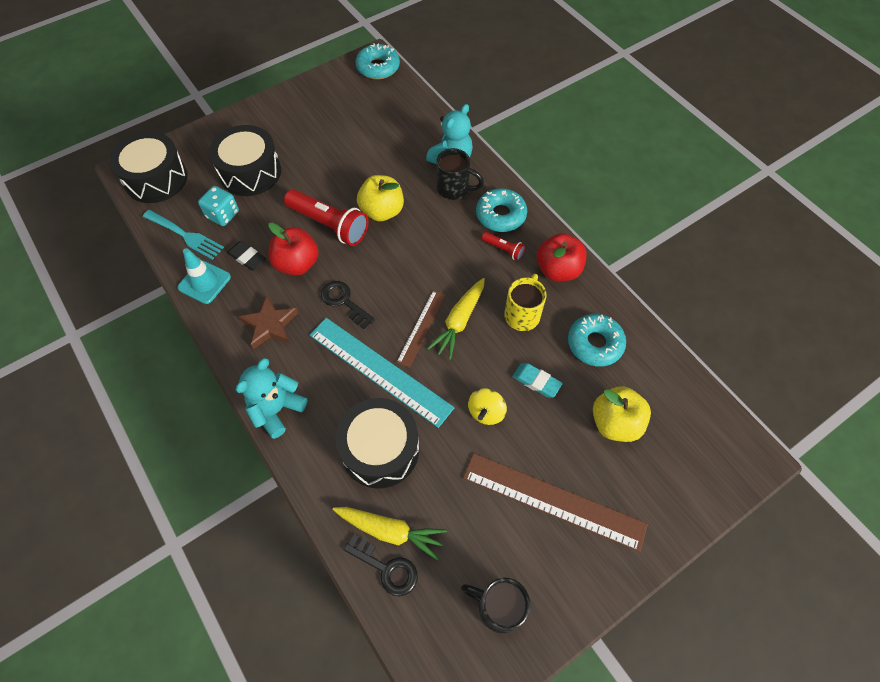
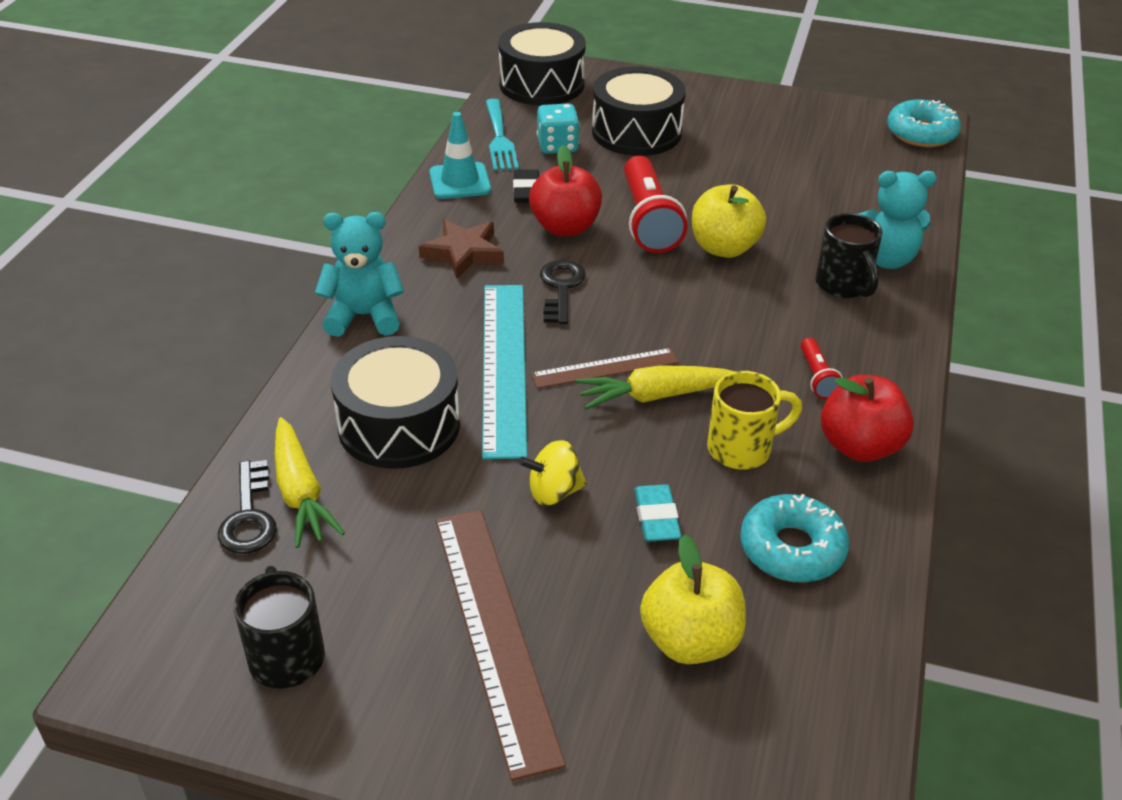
camera: 50 degrees right, 20 degrees down
(500, 215) = (866, 346): turquoise donut -> none

